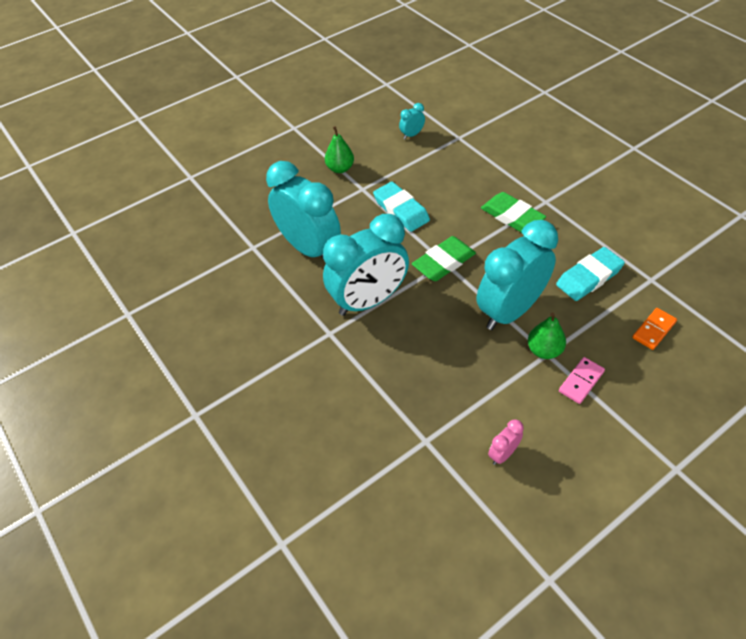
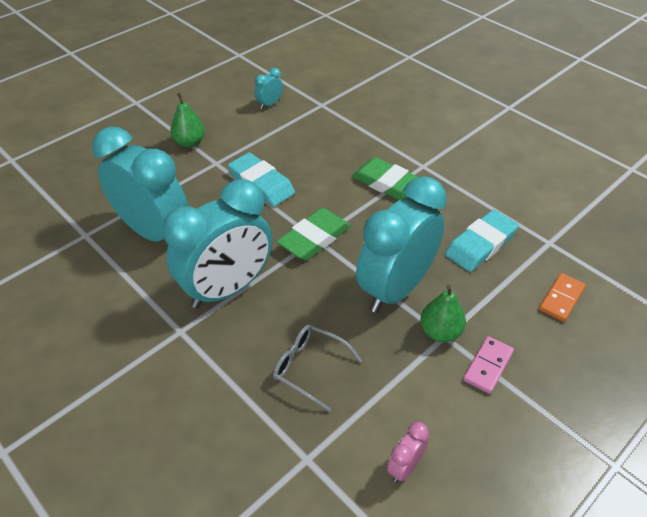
camera: 10 degrees left, 5 degrees down
(432, 371) = (309, 368): none -> grey glasses

